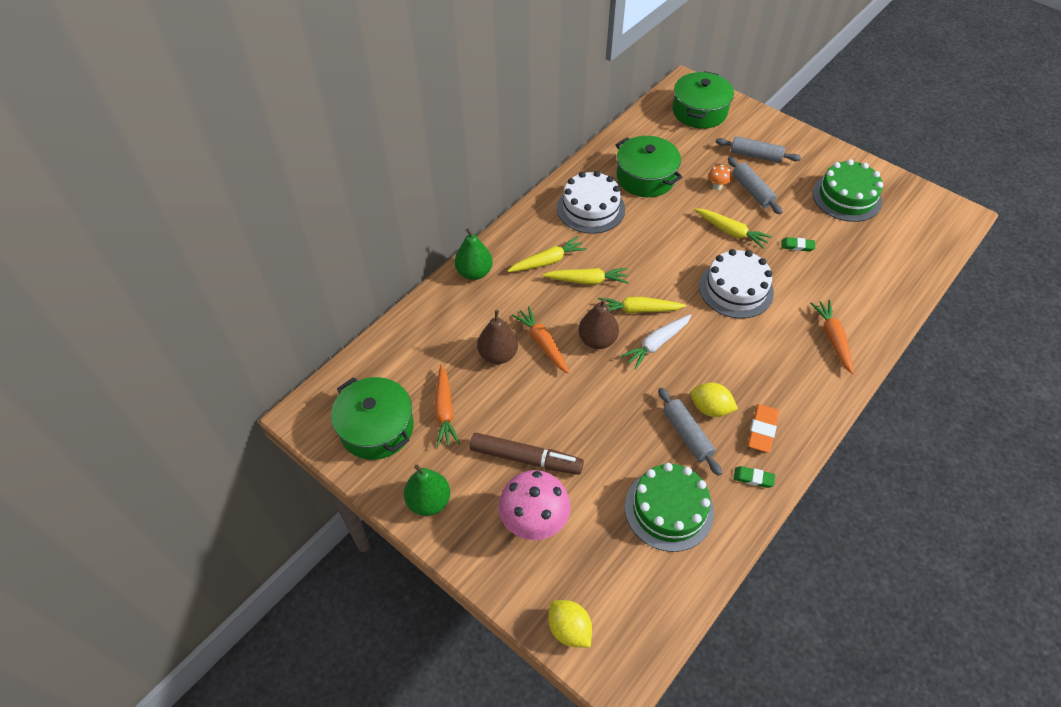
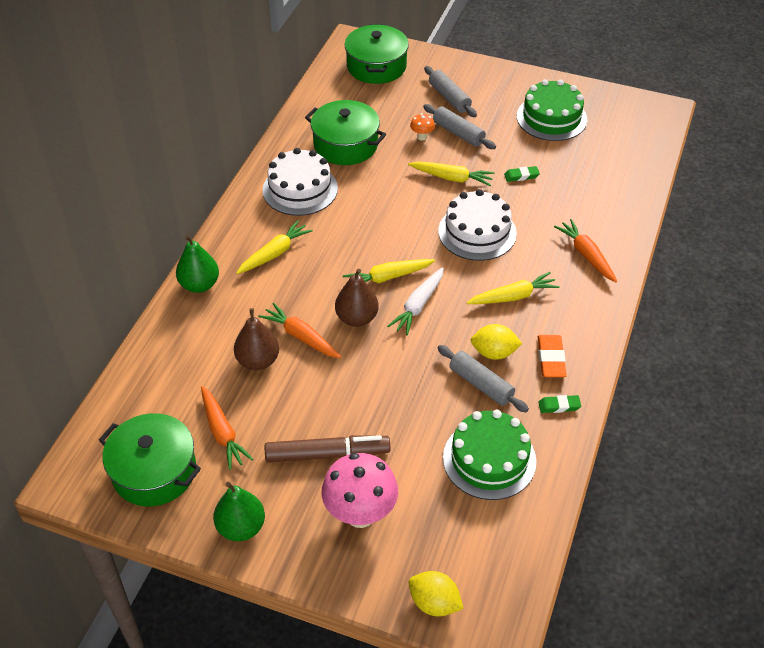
camera: 20 degrees left, 5 degrees down
(587, 280) = (324, 262): yellow carrot -> yellow carrot (513, 296)
(755, 156) = (449, 98): grey rolling pin -> grey rolling pin turned 60 degrees clockwise

